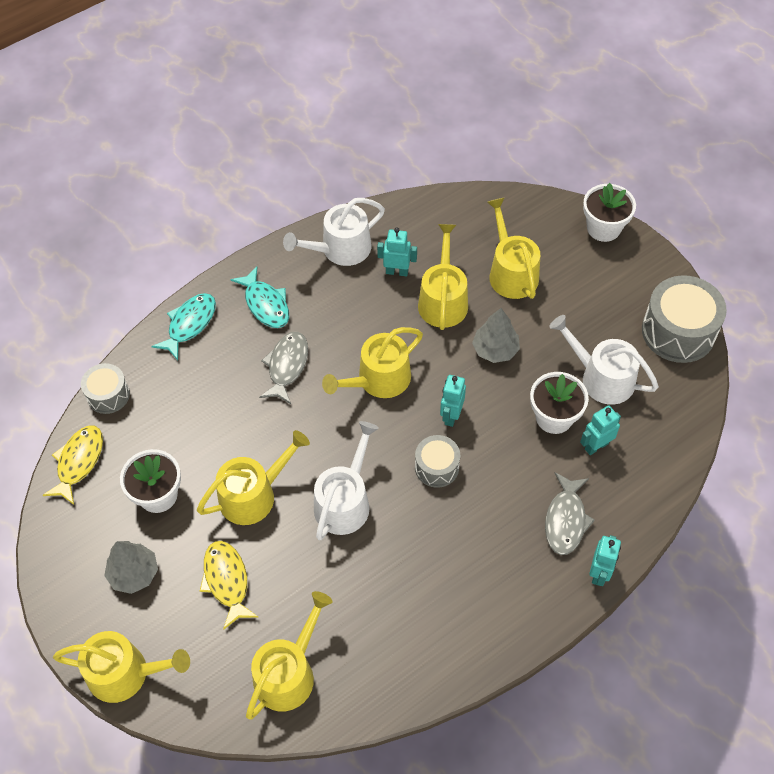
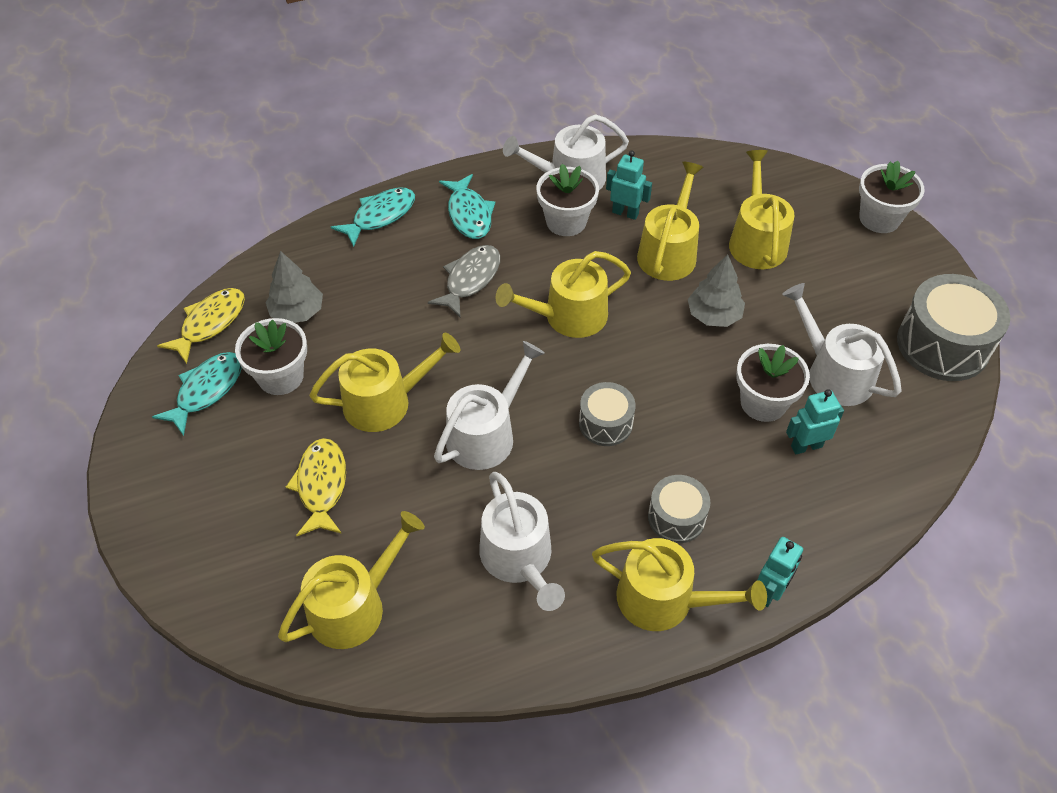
camera: 15 degrees right, 5 degrees down
(100, 524) = (207, 390): none -> turquoise fish
(108, 395) = (267, 265): grey drum -> grey drum (676, 517)
(125, 673) = (170, 555): yellow watering can -> yellow watering can (664, 600)
(134, 573) = (223, 451): grey tree -> grey tree (297, 312)
(350, 292) = (566, 221): none -> white flower pot
(404, 599) = (519, 559): none -> white watering can
(451, 416) = (640, 372): turquoise robot -> none
(565, 520) = (744, 520): grey fish -> none

